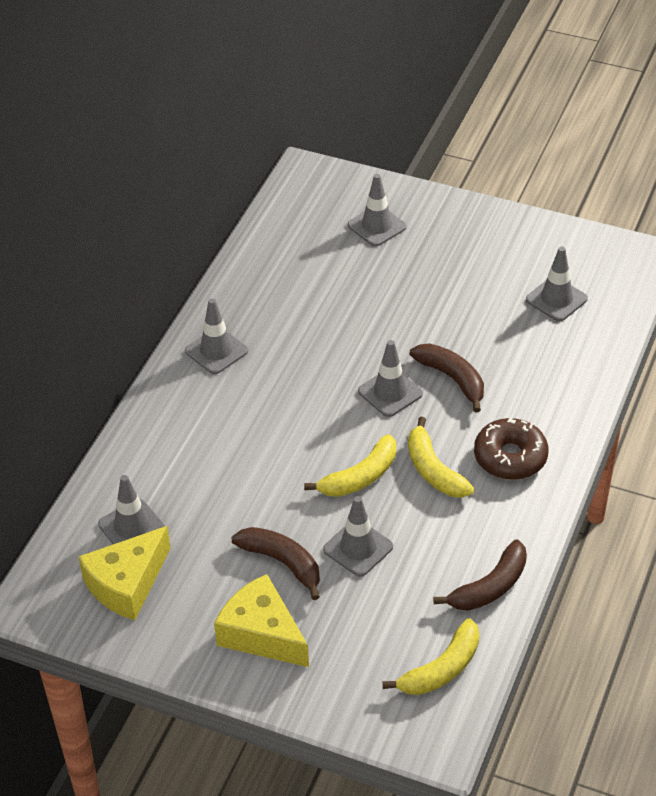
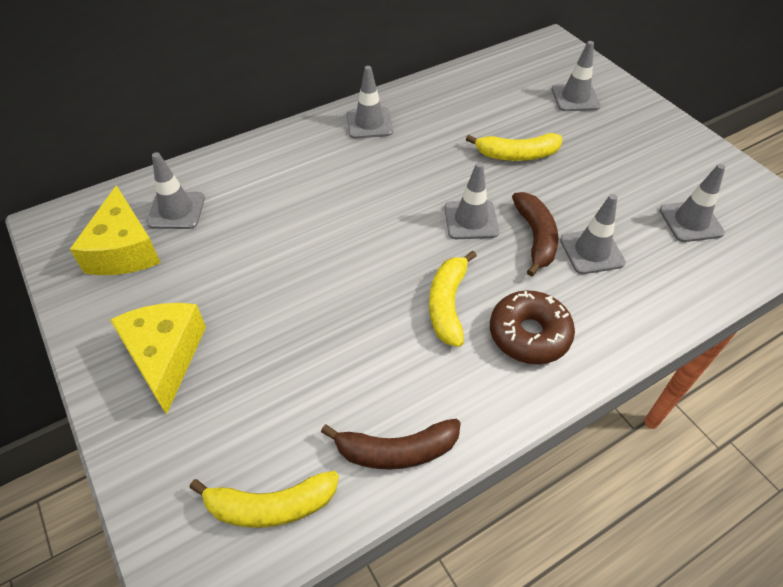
camera: 35 degrees right, 5 degrees up
(127, 584) = (124, 250): yellow cheese -> yellow cheese turned 90 degrees counterclockwise
(282, 563) = (246, 306): brown banana -> none
(358, 548) = (317, 333): grey traffic cone -> grey traffic cone (591, 251)
(360, 477) = (380, 273): yellow banana -> yellow banana (517, 155)

